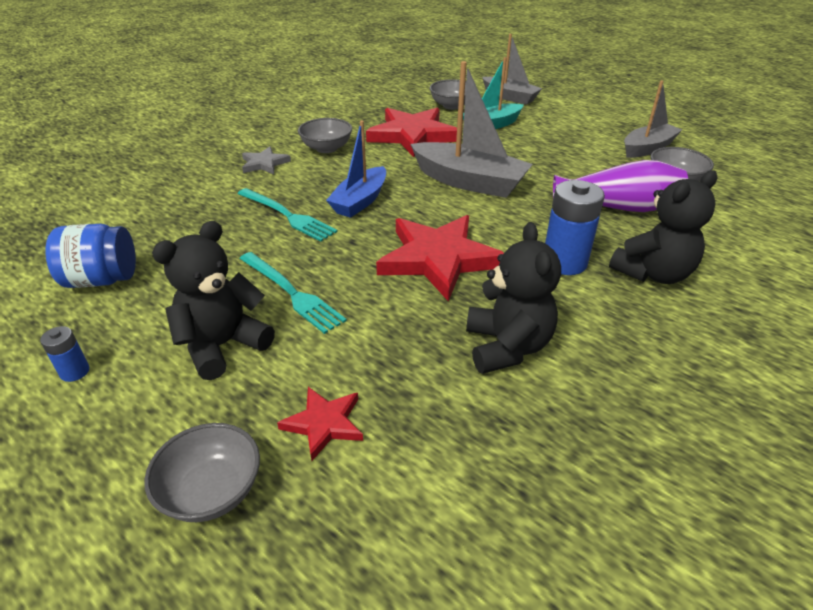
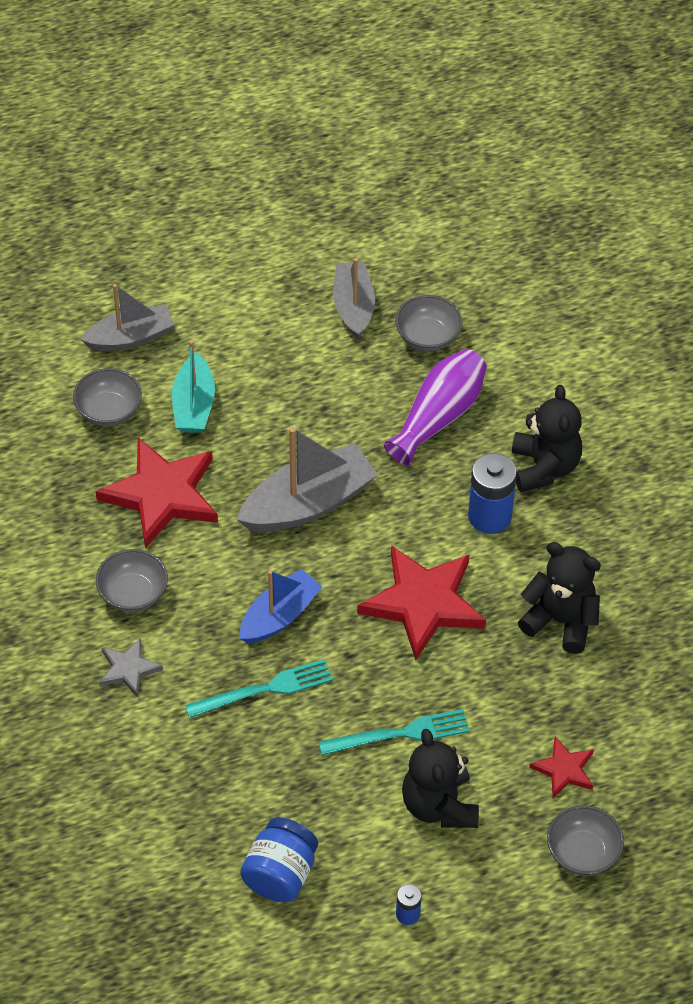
camera: 60 degrees left, 15 degrees up
(360, 201) = (279, 616): blue boat -> blue boat turned 105 degrees counterclockwise

